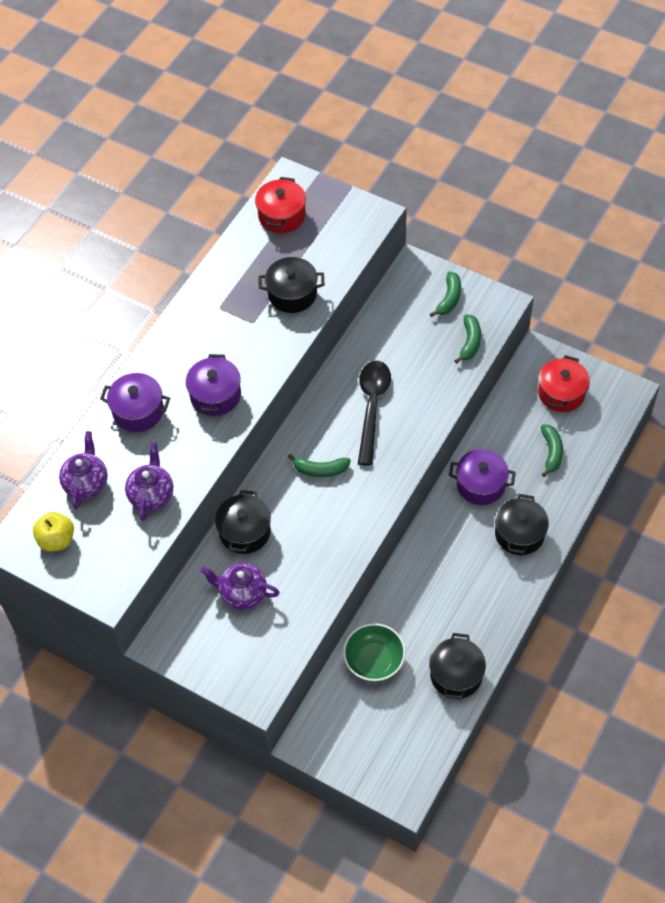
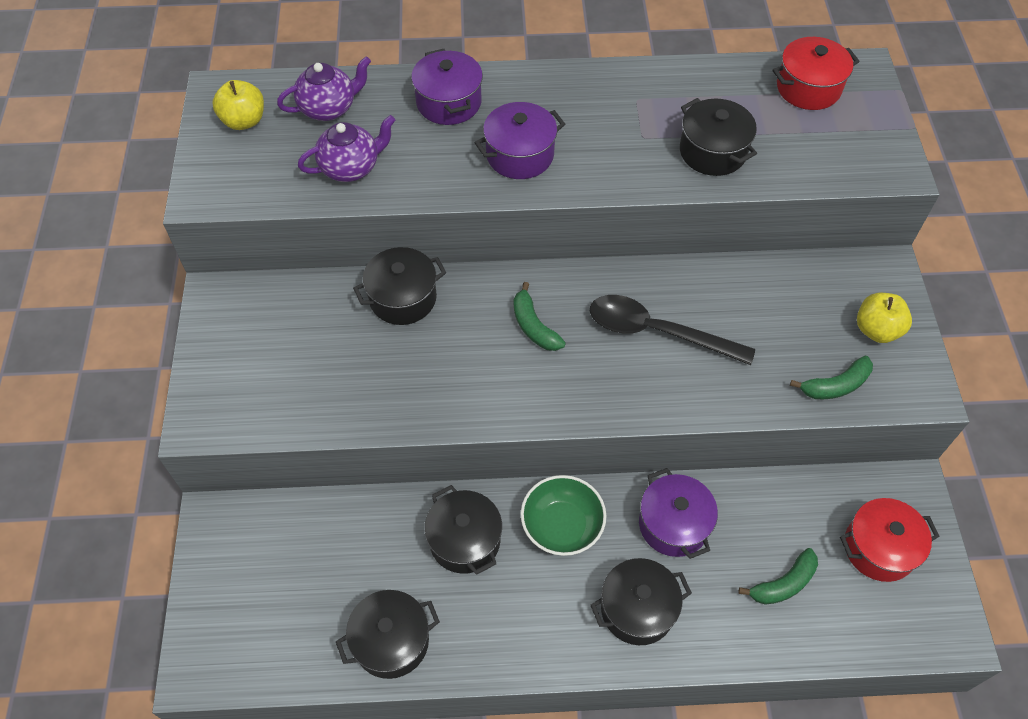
camera: 55 degrees right, 0 degrees up
(242, 593) = (322, 338): purple teapot -> none
(372, 407) = (657, 332): black spoon -> black spoon turned 135 degrees counterclockwise
(374, 661) = (358, 536): green bowl -> green bowl (562, 526)
(417, 601) = (464, 540): none -> black pot
(449, 299) = (876, 330): green banana -> yellow apple

